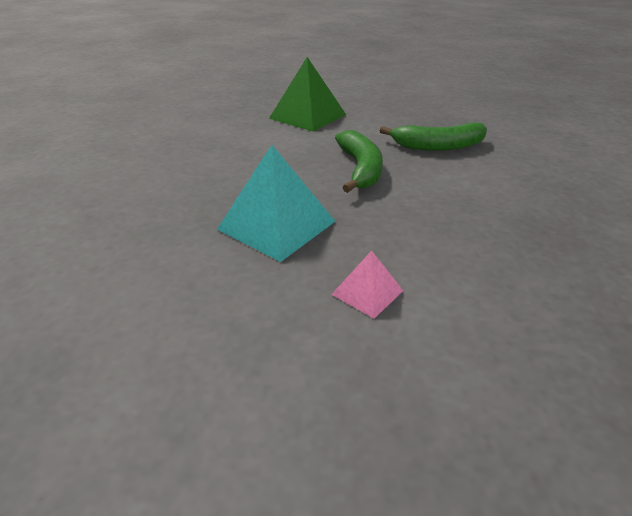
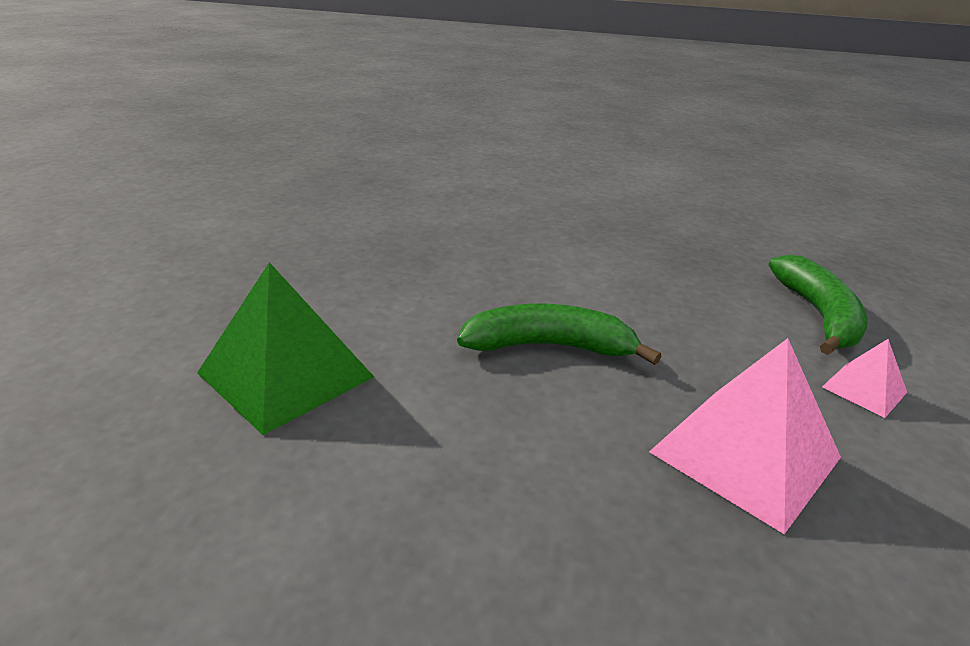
camera: 85 degrees left, 5 degrees down
(276, 225) = (745, 454): turquoise pyramid -> pink pyramid
(437, 146) = (479, 270): green banana -> green banana (819, 315)

